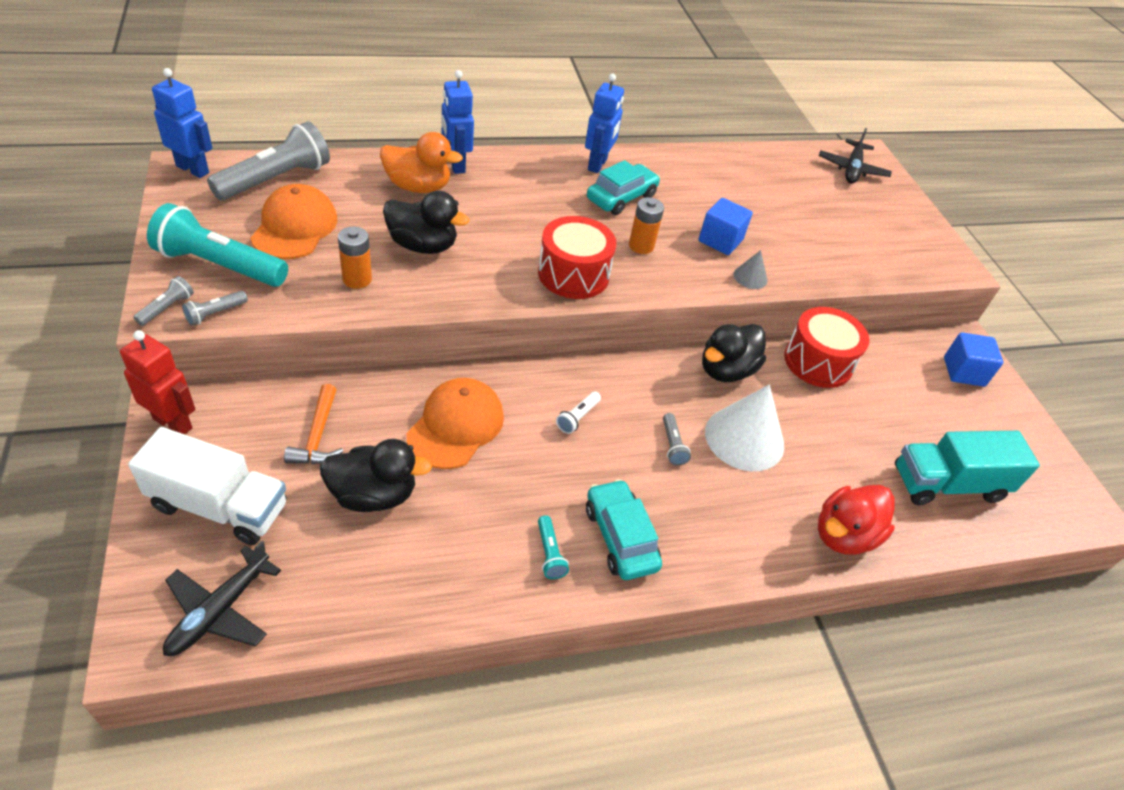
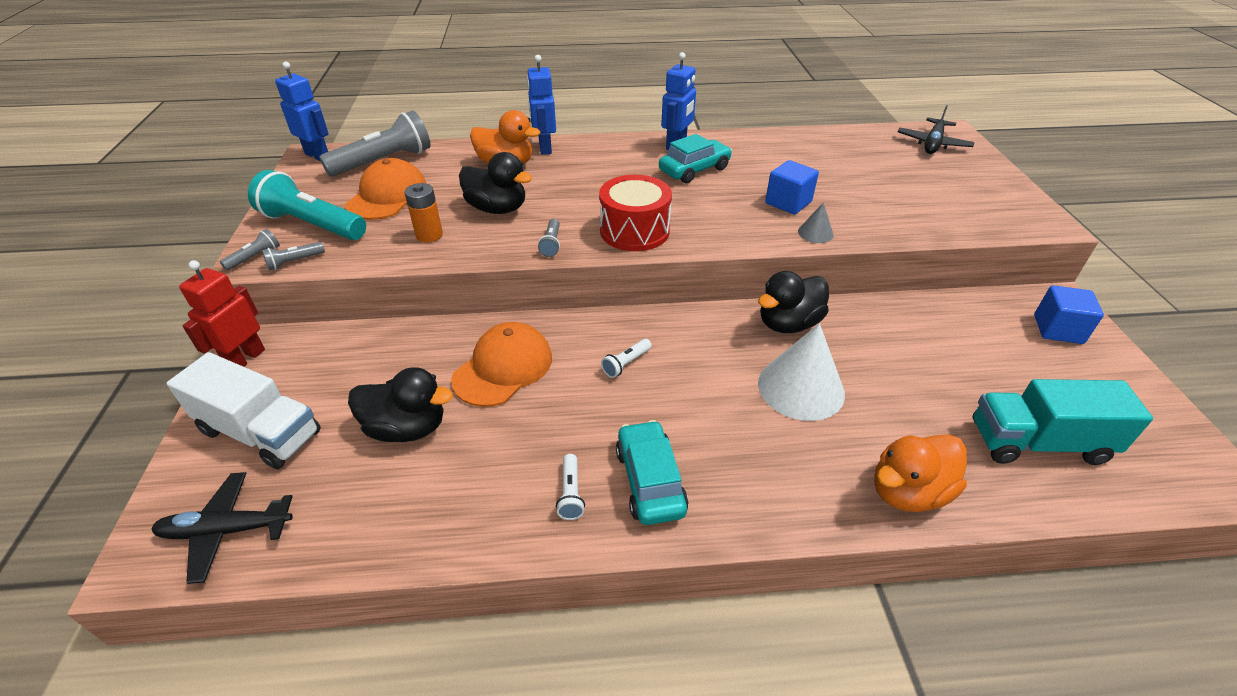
camera: 15 degrees right, 5 degrees down
(173, 423) = (245, 359): red robot -> red robot turned 105 degrees counterclockwise
(219, 611) = (226, 530): black plane -> black plane turned 45 degrees clockwise
(318, 436) = (370, 373): orange hammer -> none
(549, 553) = (570, 493): turquoise flashlight -> white flashlight
(641, 246) = (706, 207): orange battery -> none
(672, 445) = (721, 392): grey flashlight -> grey flashlight (551, 244)
(818, 362) = (889, 317): red drum -> none
(844, 535) = (908, 491): red duck -> orange duck

